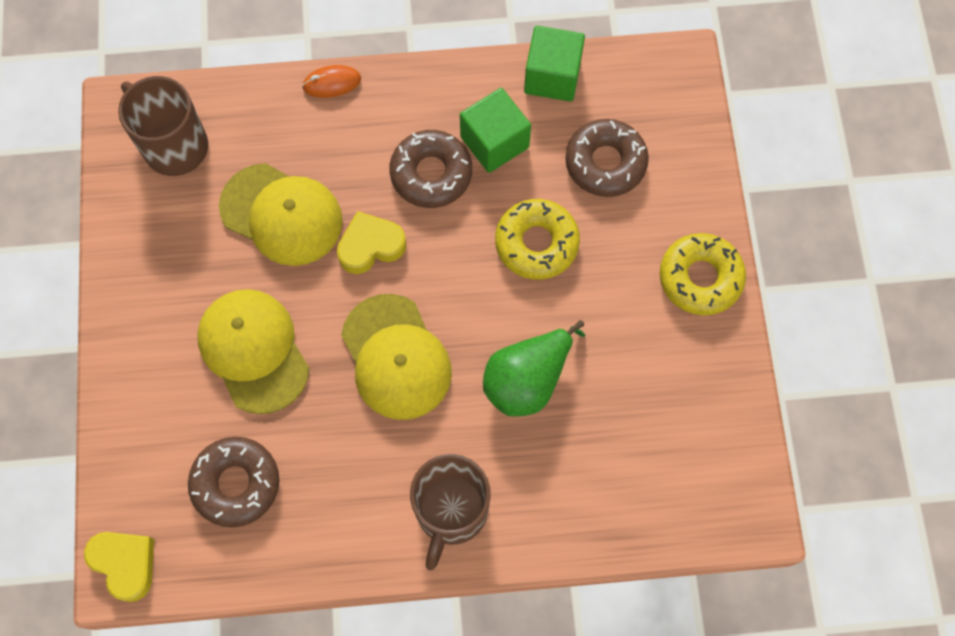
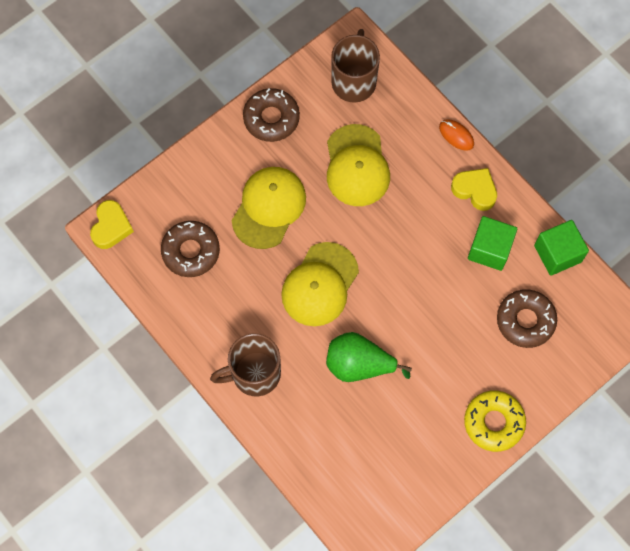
camera: 55 degrees right, 0 degrees up
(370, 246) = (374, 226): yellow heart -> yellow heart (475, 190)
(431, 174) = (442, 228): brown donut -> brown donut (271, 118)
(536, 243) = (444, 315): yellow donut -> none

